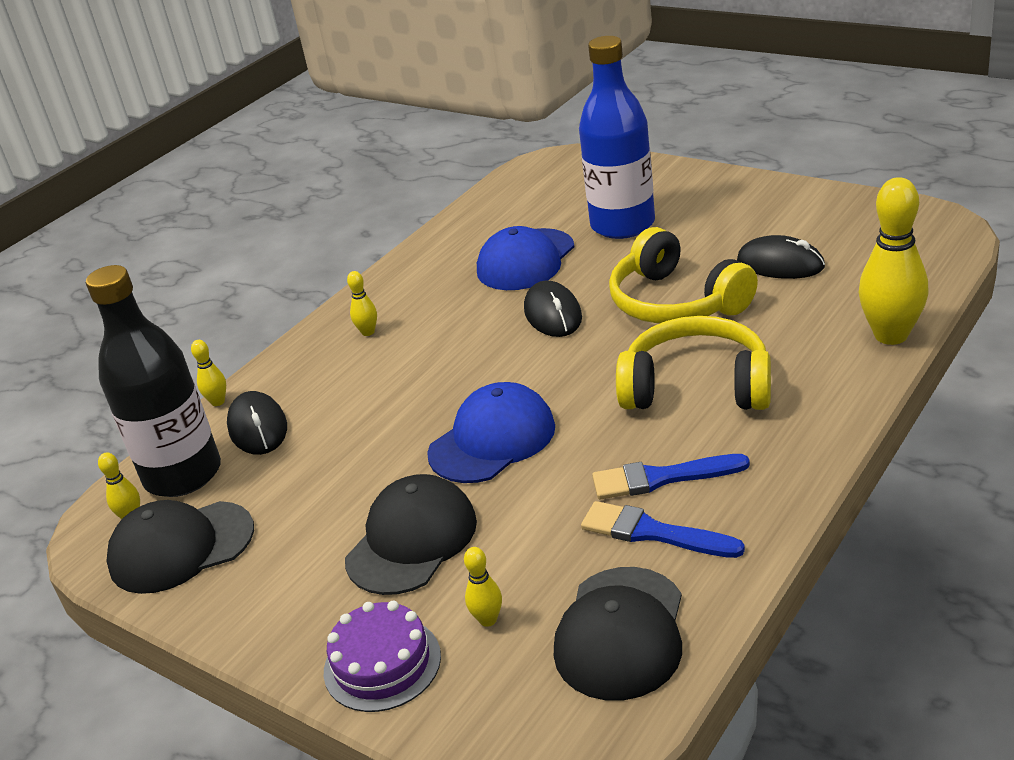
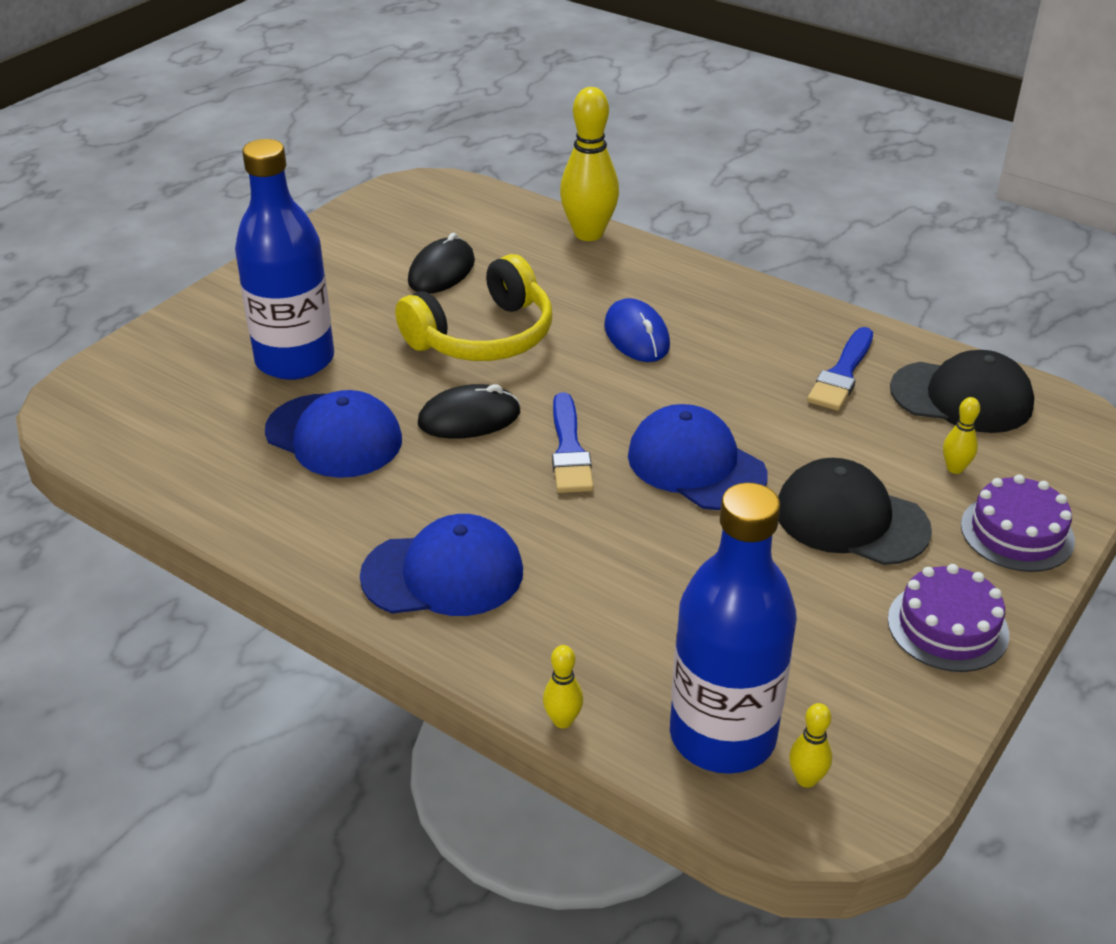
camera: 95 degrees left, 5 degrees up
(181, 547) = (862, 714): black cap -> none
(183, 475) = (722, 735): black bottle -> blue bottle
(258, 428) = (633, 668): black mouse -> none
(263, 603) = (947, 626): none -> purple cake
(368, 332) = (443, 574): yellow bowling pin -> blue cap
(661, 478) = (770, 365): blue brush -> blue brush (569, 450)
(696, 386) = (636, 336): yellow headphones -> blue mouse

